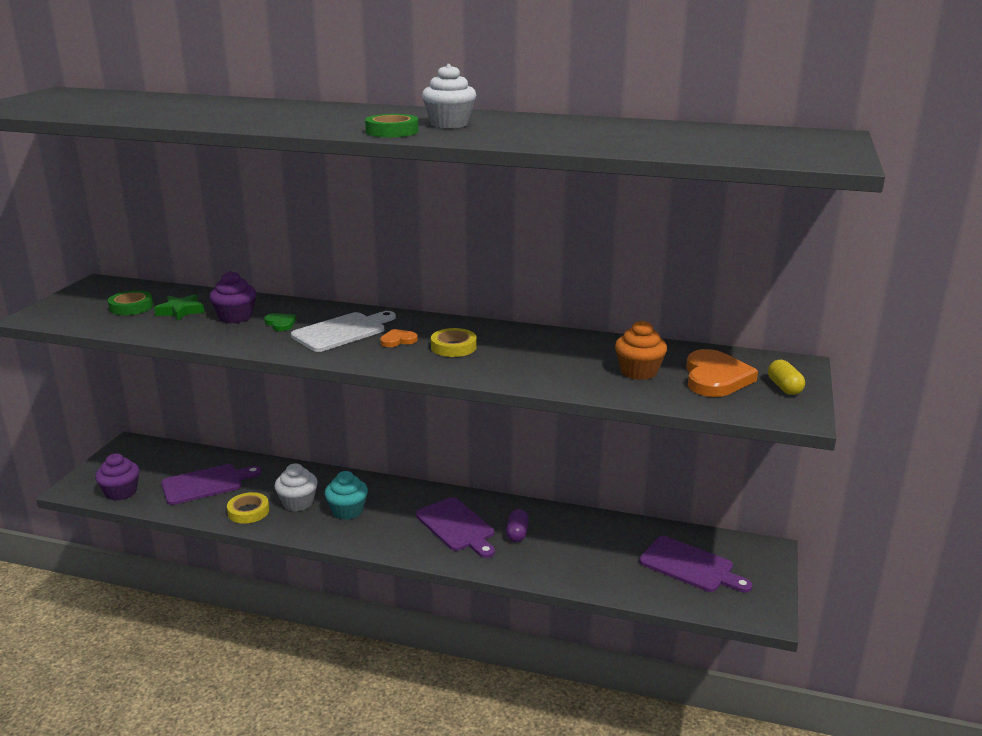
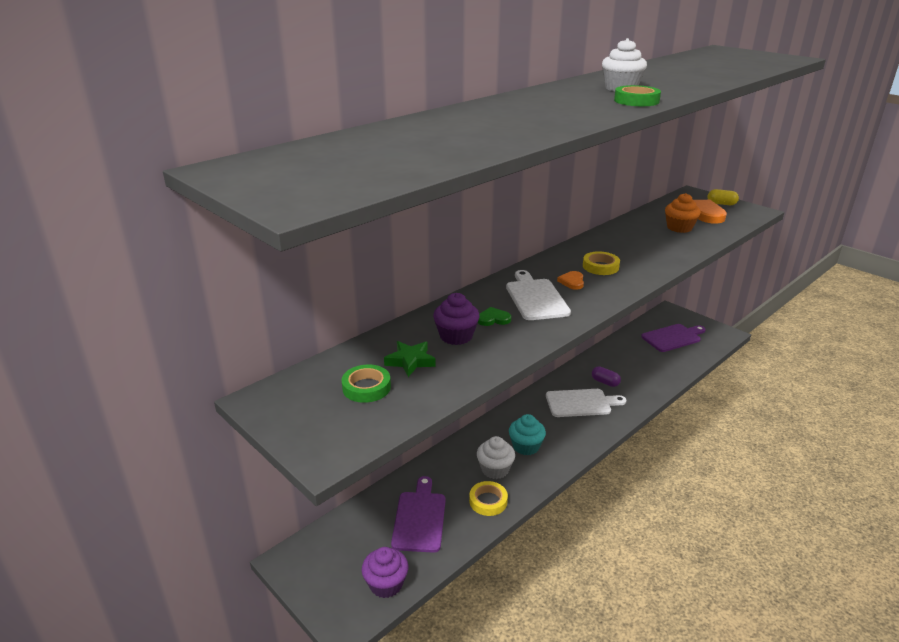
camera: 60 degrees left, 5 degrees up
(456, 526) = (581, 403): purple cutting board -> white cutting board

